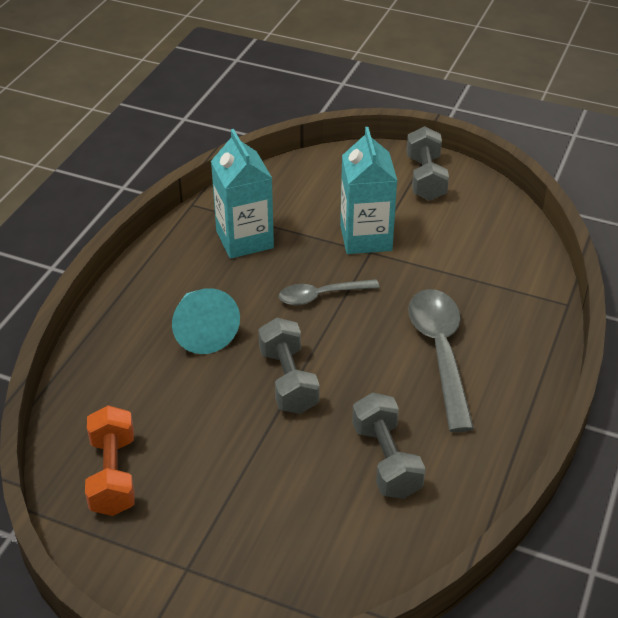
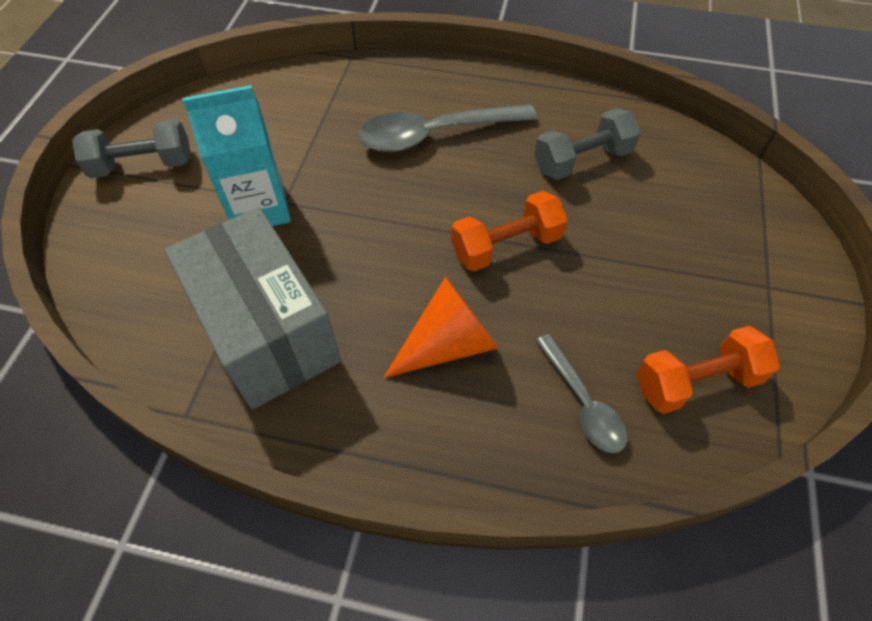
camera: 100 degrees left, 15 degrees up
(202, 330) = (448, 344): turquoise cone -> orange cone
(244, 239) = (267, 331): turquoise carton -> grey box
(288, 380) = (506, 246): grey dumbbell -> orange dumbbell
(321, 296) = (366, 236): grey spoon -> grey spoon (582, 402)

